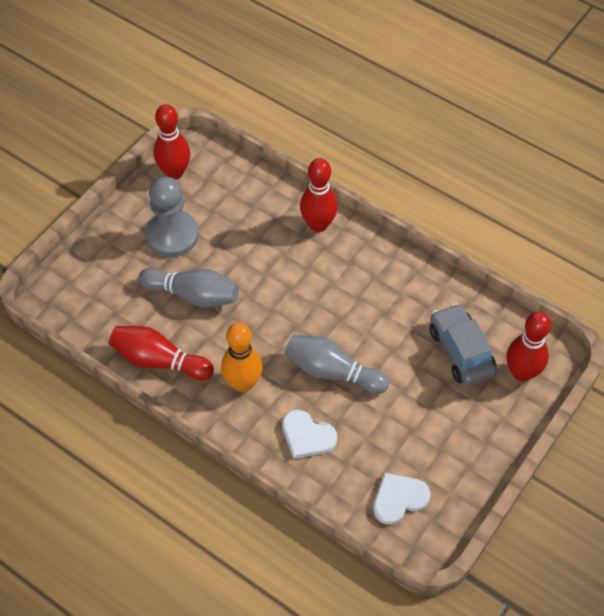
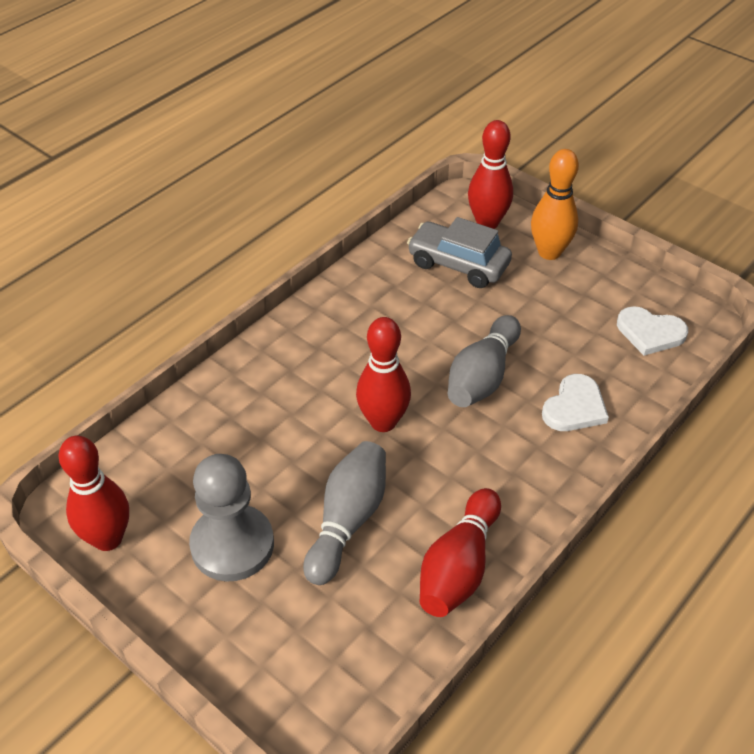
camera: 85 degrees left, 10 degrees down
(243, 383) = (498, 468): orange bowling pin -> orange bowling pin (549, 252)
(318, 225) = (251, 373): red bowling pin -> red bowling pin (383, 422)
(399, 499) = (650, 333): white heart -> white heart turned 45 degrees counterclockwise
(461, 351) = (458, 264): grey car -> grey car turned 45 degrees clockwise

